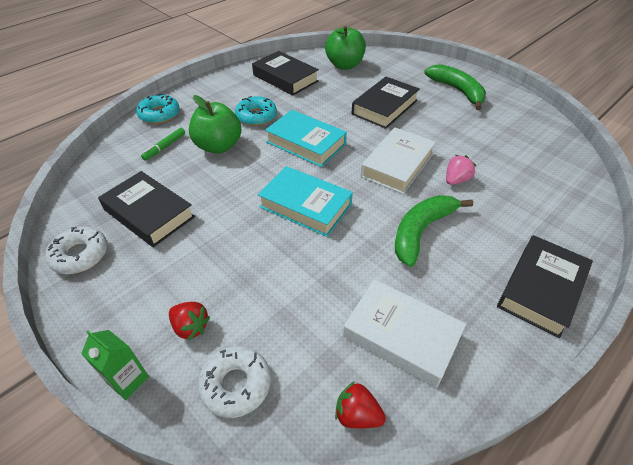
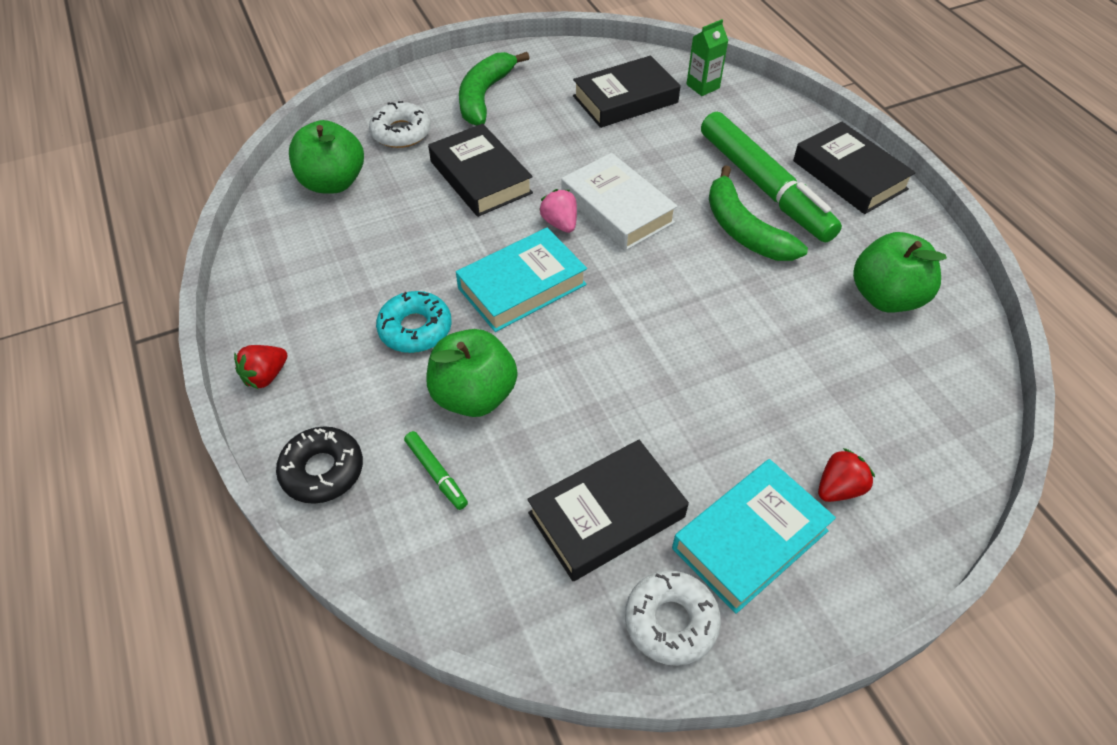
camera: 70 degrees left, 5 degrees up
(128, 380) = (906, 566): green carton -> green carton (703, 86)
(159, 114) = (322, 470): turquoise donut -> black donut
(236, 384) = (926, 455): white donut -> white donut (401, 132)
(285, 78) = (320, 264): black book -> black book (625, 99)
(305, 206) = (660, 322): turquoise book -> turquoise book (750, 539)
(357, 415) = (971, 360): red strawberry -> red strawberry (266, 376)
(401, 336) = (886, 297): white book -> green apple
(456, 180) = (668, 169): pink strawberry -> pink strawberry (560, 223)
(457, 91) = (484, 96): green banana -> green banana turned 60 degrees counterclockwise
(479, 235) = (764, 186): none -> green marker

